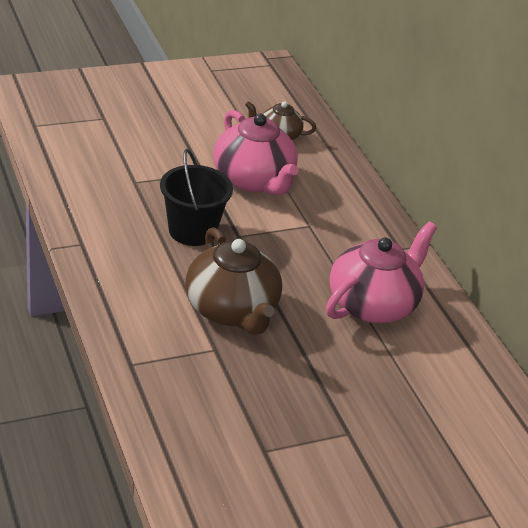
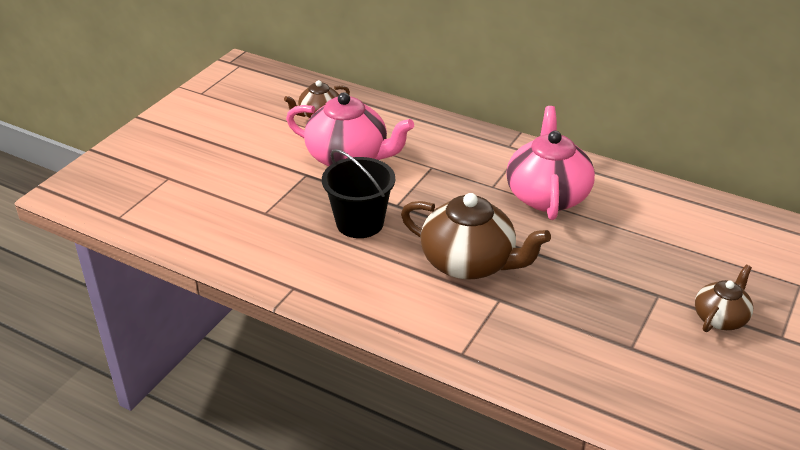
camera: 35 degrees left, 0 degrees up
(375, 485) = (720, 318): none -> brown teapot

